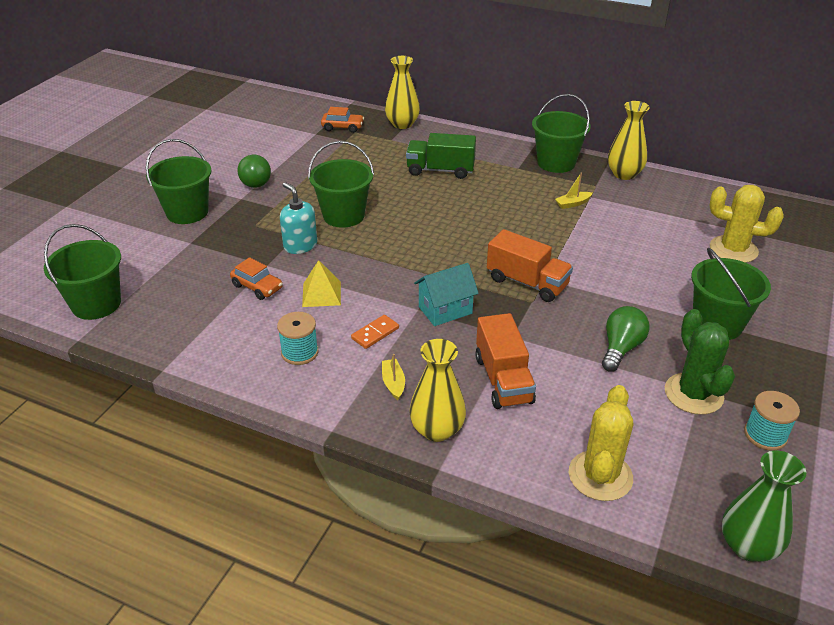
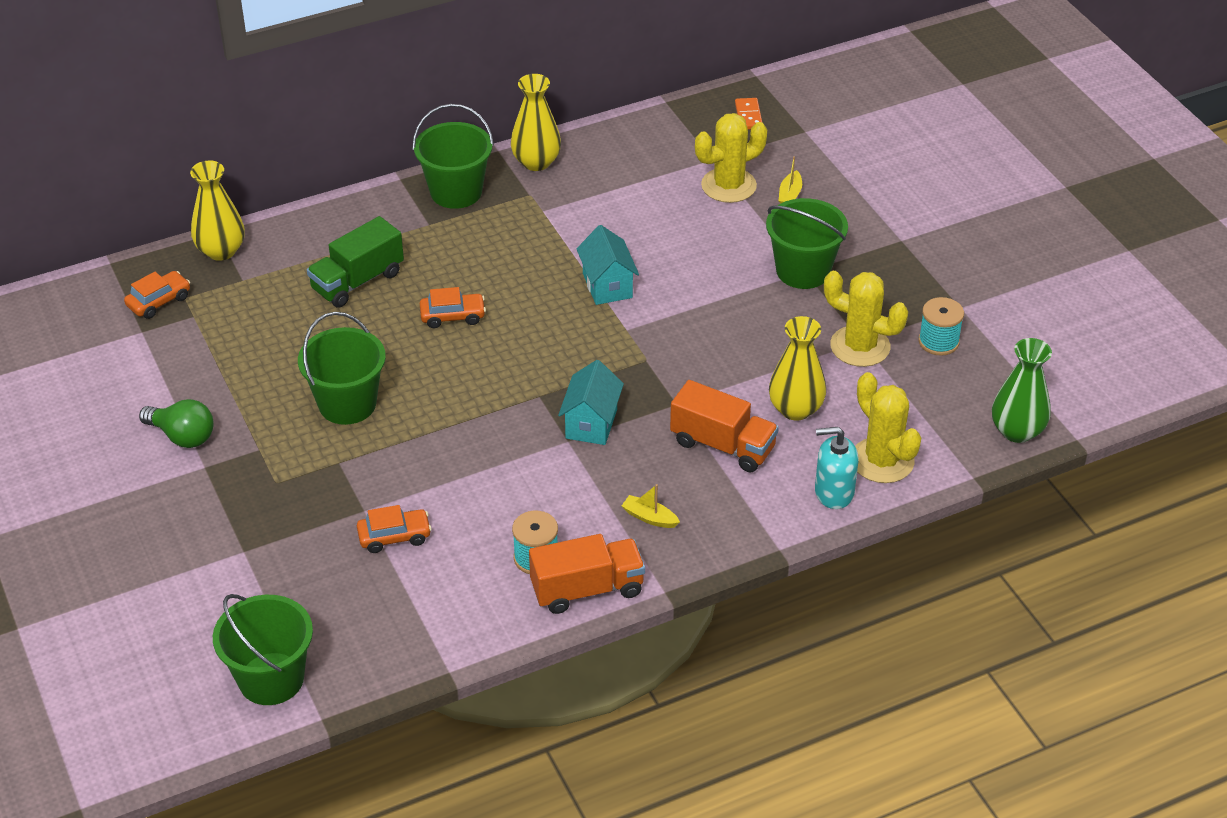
camera: 50 degrees left, 5 degrees up
(187, 212) = (176, 525): green bucket -> none
(300, 245) = (361, 467): turquoise soap dispenser -> turquoise soap dispenser (833, 492)
(321, 294) = (464, 495): yellow pyramid -> none
(375, 333) = (568, 490): orange domino -> orange domino (748, 116)
(437, 430) = (735, 524): yellow vase -> yellow vase (795, 409)
(460, 212) = (453, 316): none -> orange car
(527, 282) = (617, 344): orange truck -> orange truck (587, 589)
(570, 251) = (607, 286): none -> turquoise house
(573, 204) = (538, 231): yellow boat -> yellow boat (790, 195)
(621, 348) = (766, 348): green light bulb -> none
(693, 394) = (860, 346): green cactus -> yellow cactus

